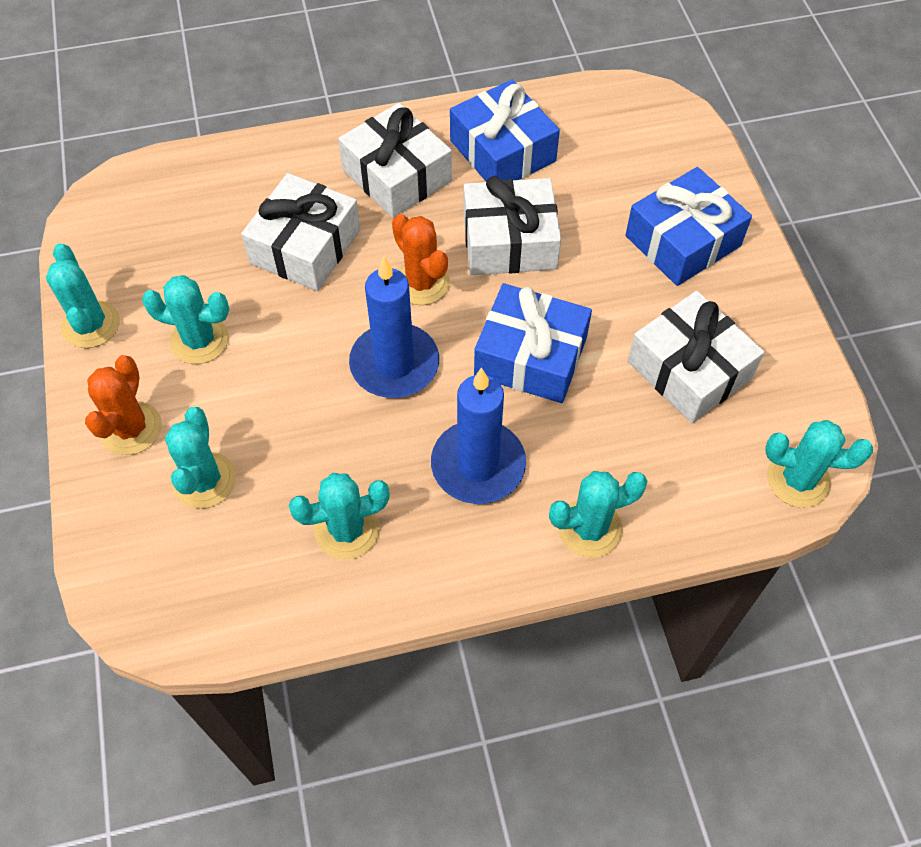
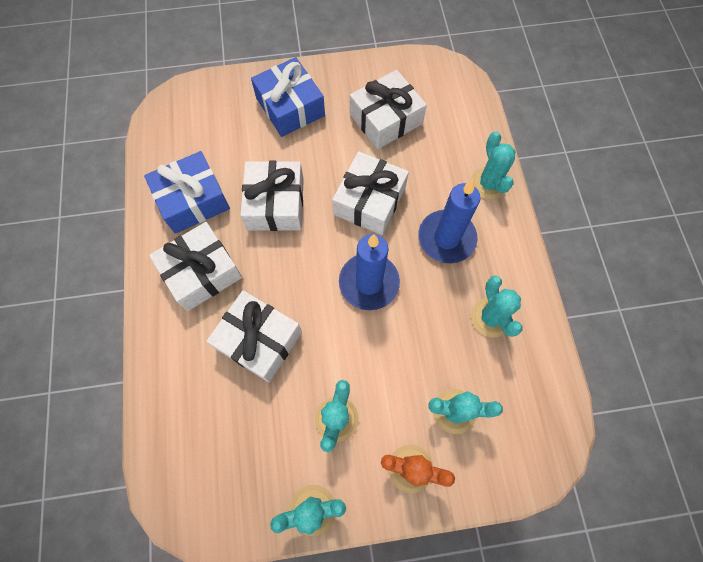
camera: 85 degrees left, 10 degrees up
(421, 283) = (303, 262): orange cactus -> none
(530, 356) = (369, 201): blue gift -> white gift
(798, 480) = (459, 82): turquoise cactus -> none

